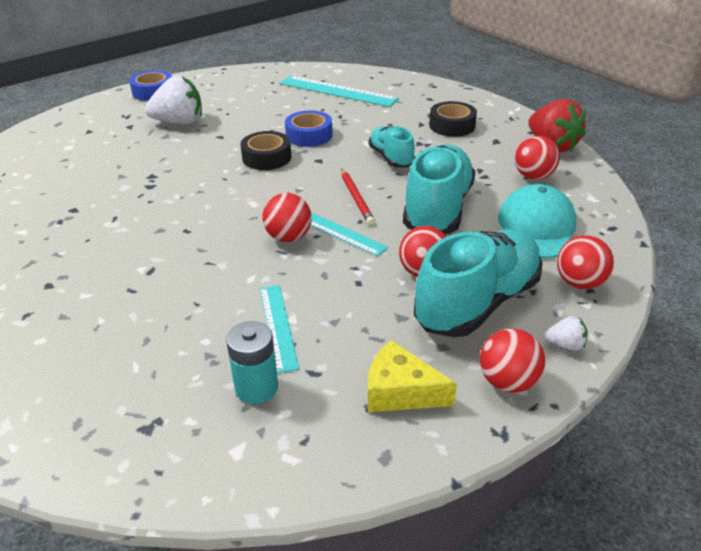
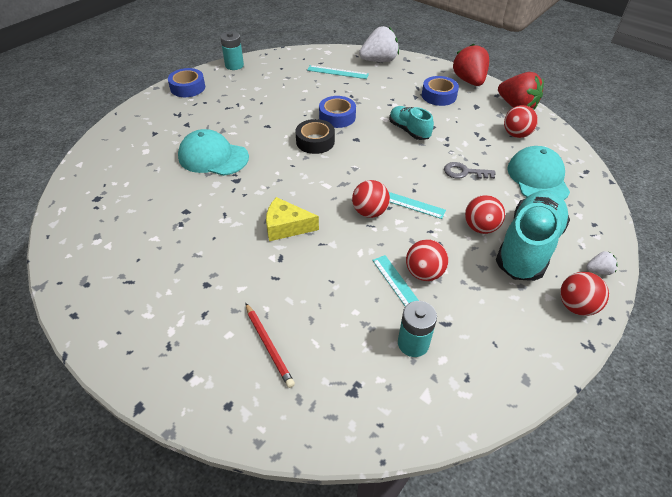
camera: 15 degrees left, 10 degrees up
(138, 160) = (213, 157): none -> turquoise cap
(179, 122) = (226, 116): white strawberry -> white strawberry (379, 61)
(219, 75) = (234, 65): none -> turquoise battery
(337, 91) = (337, 72): turquoise ruler -> turquoise ruler, size x0.62
(356, 198) = (401, 170): red pencil -> red pencil (268, 345)
(400, 391) = (511, 327): yellow cheese -> yellow cheese (286, 226)
(437, 209) = (464, 172): turquoise shoe -> grey key
(452, 126) = (439, 96): black tape -> blue tape
(502, 113) = (469, 81): none -> red strawberry
(580, 283) = (585, 220): red ball -> red ball (424, 273)

